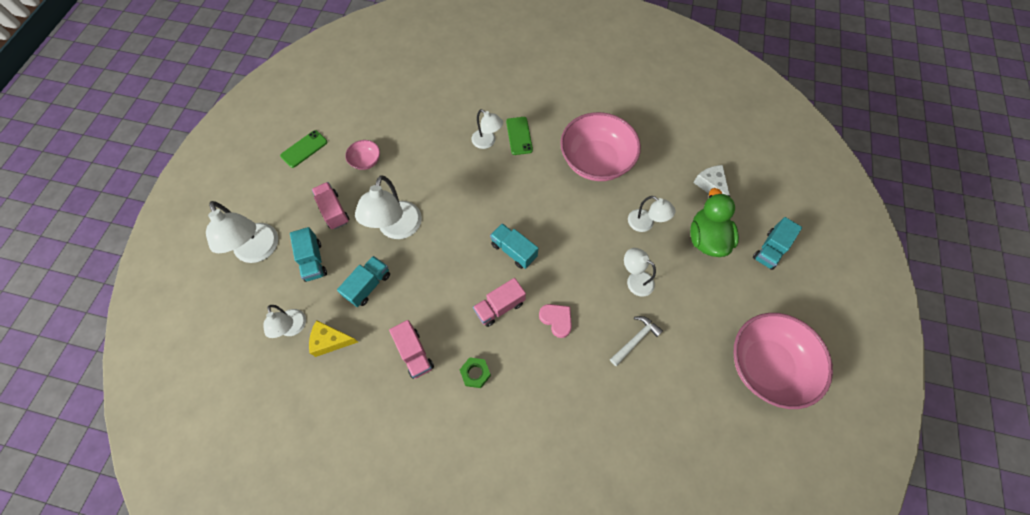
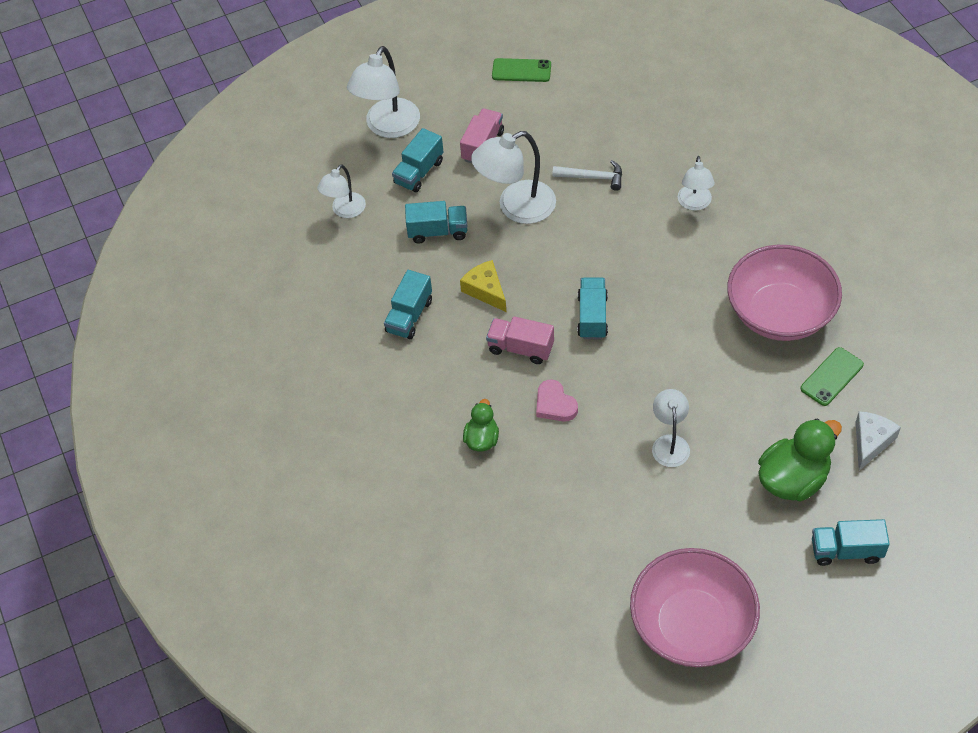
camera: 55 degrees right, 10 degrees down
(330, 340) = (360, 246): yellow cheese -> yellow cheese (485, 290)
(366, 161) = (561, 126): pink bowl -> none
(414, 353) = (409, 316): pink truck -> turquoise truck
(475, 373) = (436, 377): green nut -> none
(519, 136) = (733, 224): green phone -> green phone (831, 377)
(545, 383) = (482, 439): none -> green duck
(556, 320) = (555, 404): pink heart -> pink heart turned 135 degrees clockwise
(635, 340) = (601, 486): white hammer -> white hammer (592, 177)
(645, 224) = (749, 410): white lamp -> none

